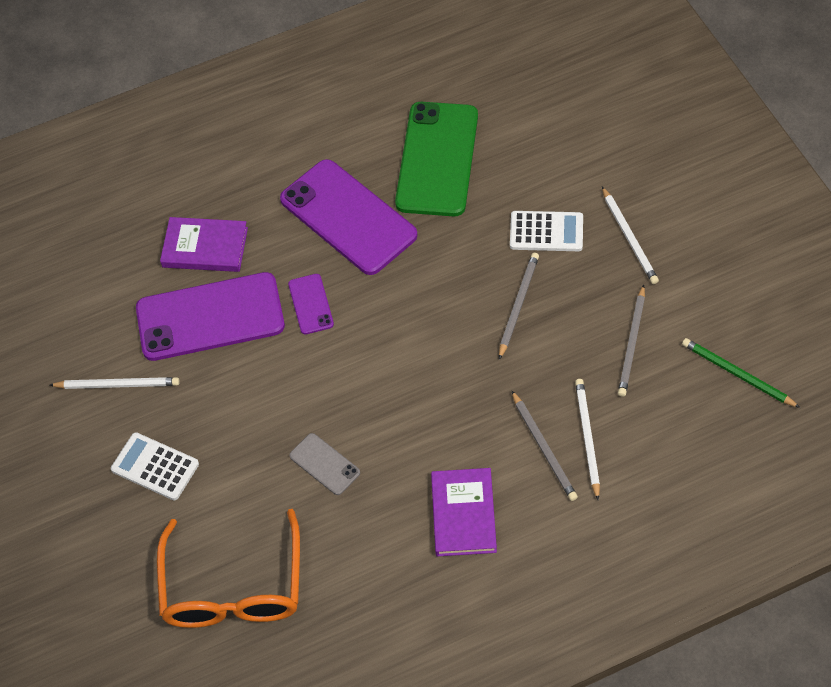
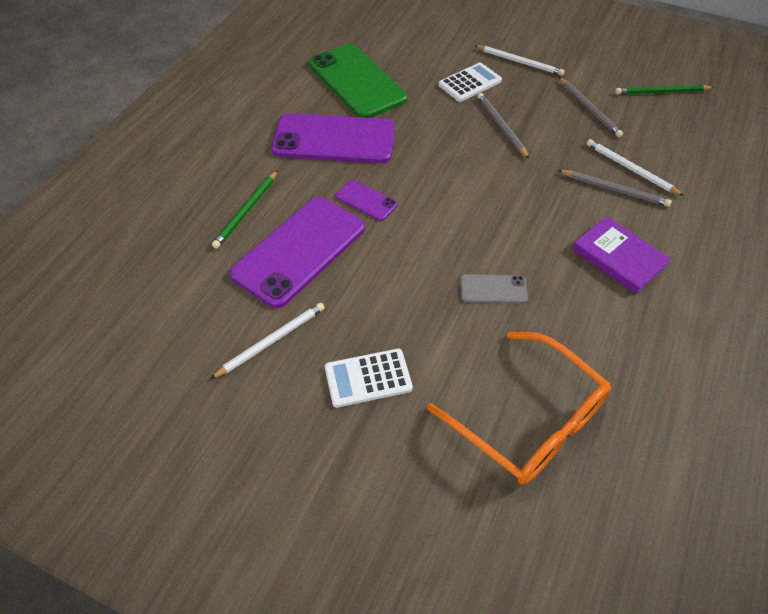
camera: 45 degrees left, 5 degrees down
(205, 247) = (246, 211): purple book -> green pencil

